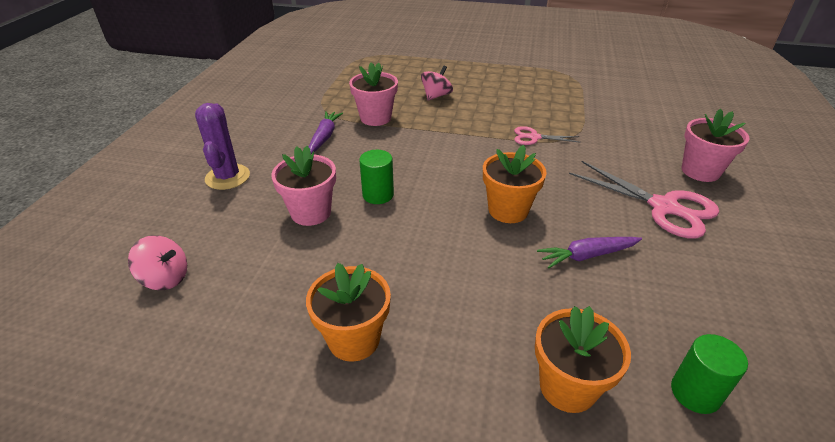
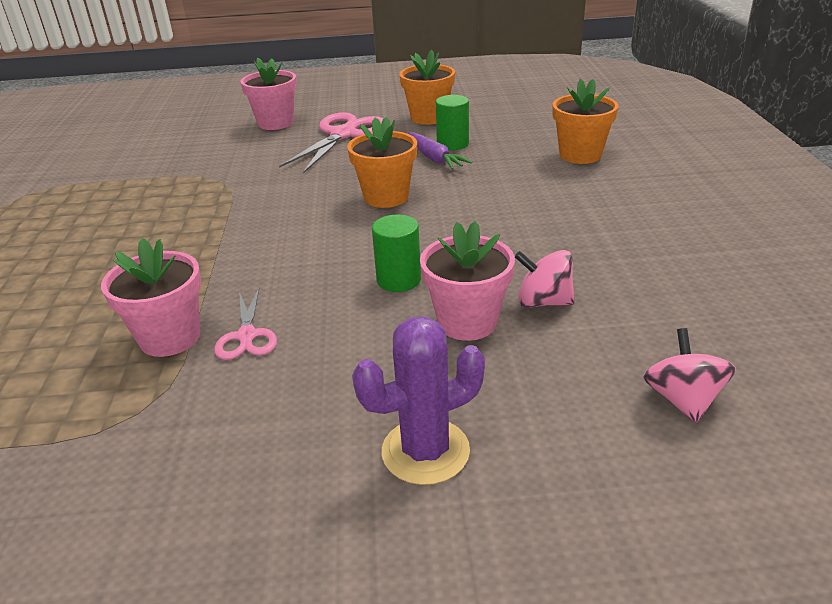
camera: 105 degrees left, 5 degrees down
(324, 137) = (249, 377): purple carrot -> none
(354, 339) = (627, 239): orange flower pot -> orange flower pot (428, 118)
(436, 96) = (82, 293): pink spinning top -> pink spinning top (543, 302)
(534, 137) = (221, 200): pink scissors -> pink scissors (247, 336)
(695, 393) = (545, 123): green cylinder -> green cylinder (452, 144)

